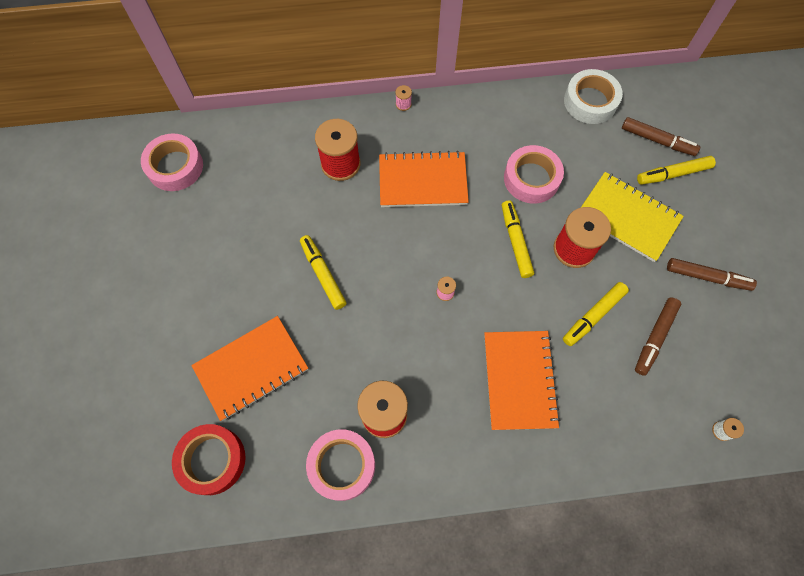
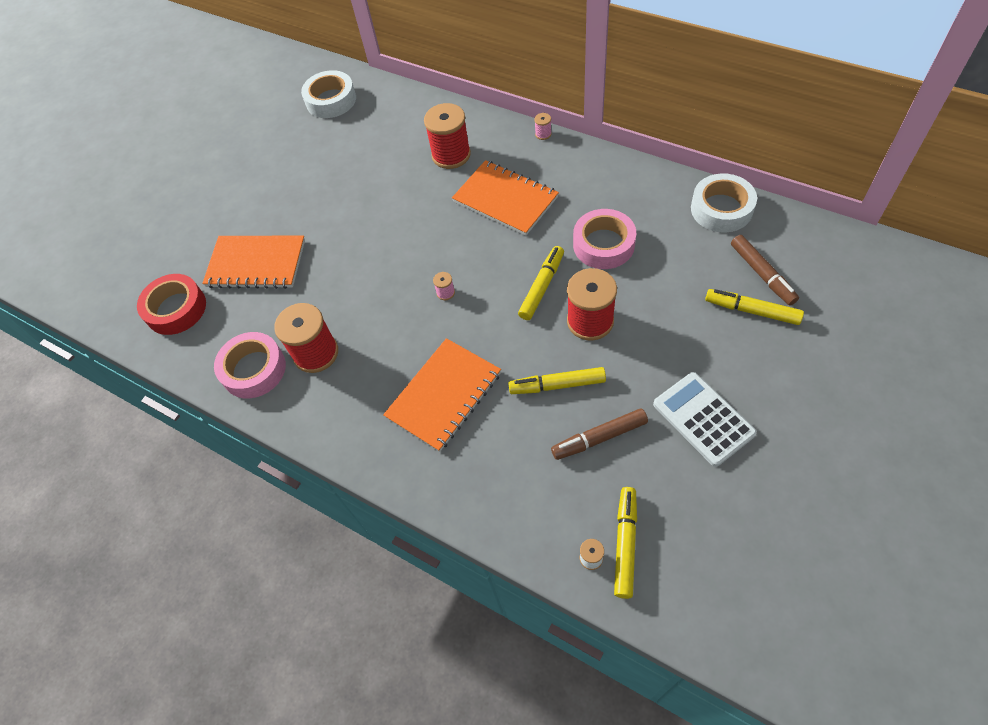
camera: 45 degrees right, 10 degrees down
(175, 166) = (331, 100): pink tape -> white tape
(323, 274) = (365, 227): yellow marker -> yellow marker (625, 544)
(627, 218) = (667, 323): yellow notebook -> none
(707, 277) = (703, 419): brown marker -> white calculator

